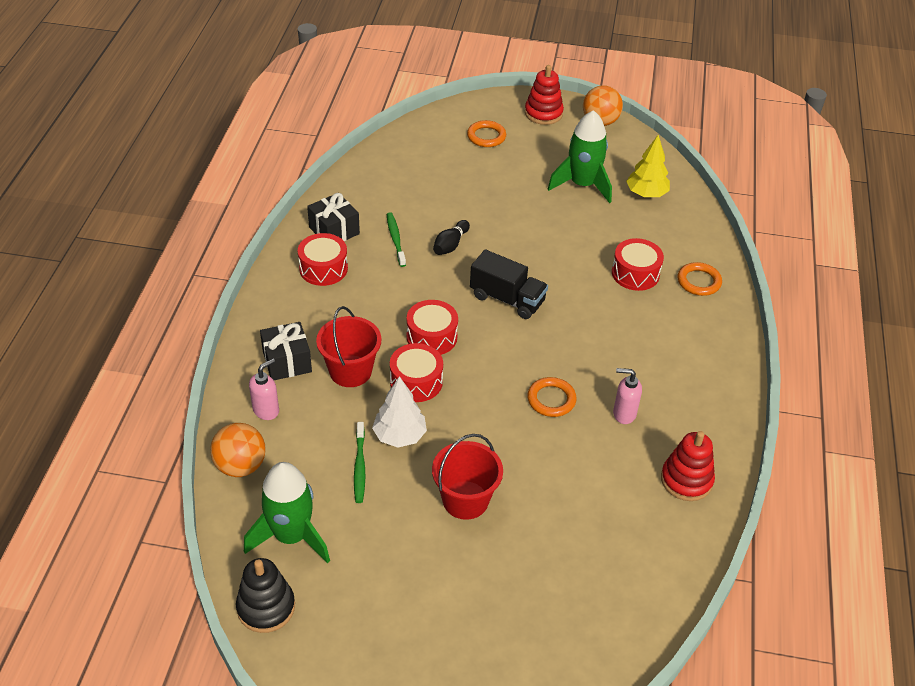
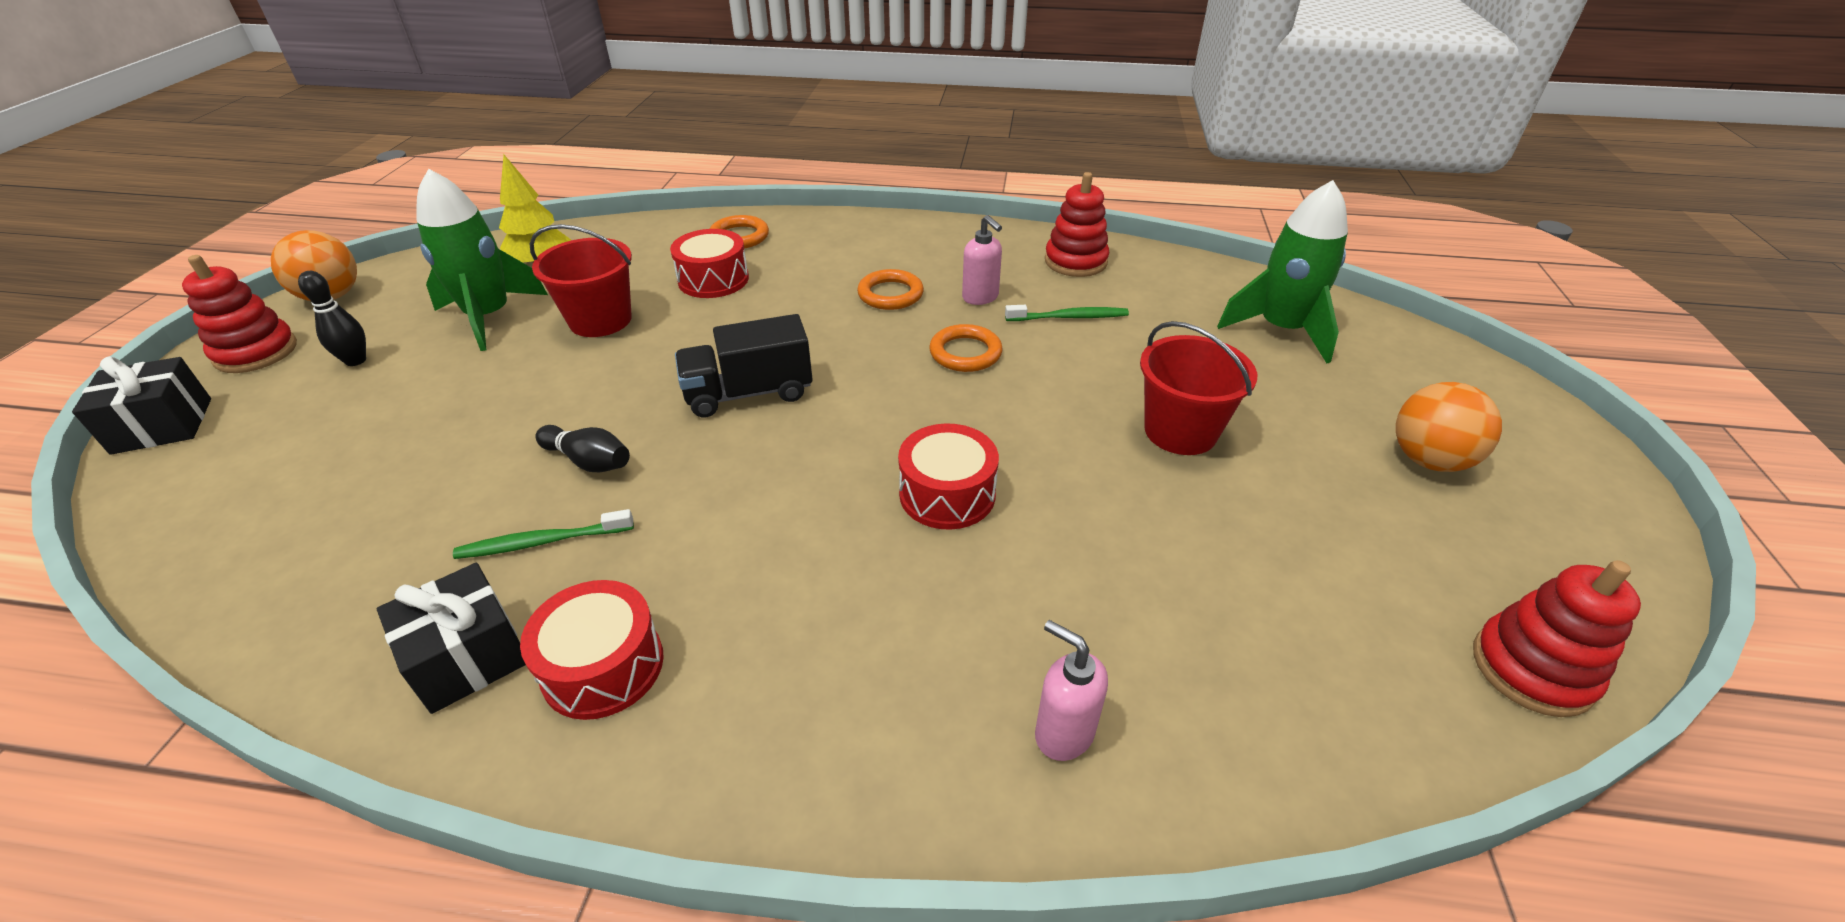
camera: 90 degrees left, 5 degrees down
(240, 466) = (1234, 764): orange ball -> orange ball (1428, 460)
(266, 607) = (1532, 669): black stacking toy -> red stacking toy
(287, 361) = (910, 709): black gift -> black gift (162, 426)
(291, 536) = (1361, 647): green rocket -> green rocket (1281, 330)
(350, 371) = (930, 589): red bucket -> red bucket (600, 320)
(359, 467) = (1162, 558): green toothbrush -> green toothbrush (1069, 317)
(399, 436) = (1076, 509): white tree -> none
(432, 337) = (835, 478): red drum -> none
(486, 136) = (273, 420): orange ring -> orange ring (890, 294)
(507, 299) = (749, 393): black truck -> black truck turned 135 degrees counterclockwise
(537, 148) = (355, 360): none -> black bowling pin
(624, 414) = (980, 297): pink soap dispenser -> pink soap dispenser turned 45 degrees counterclockwise

